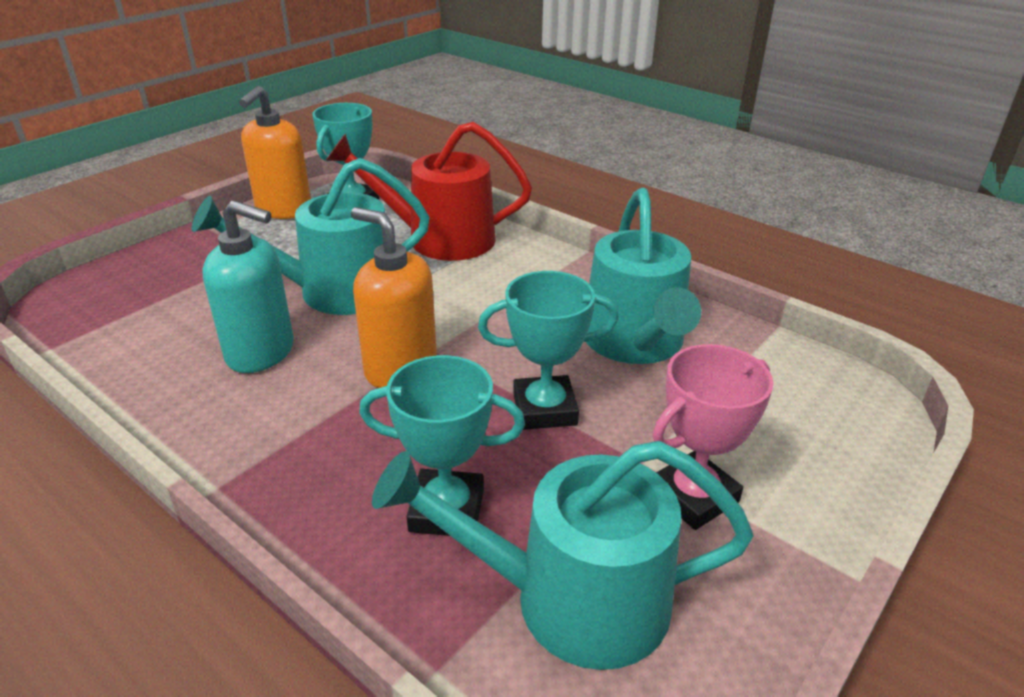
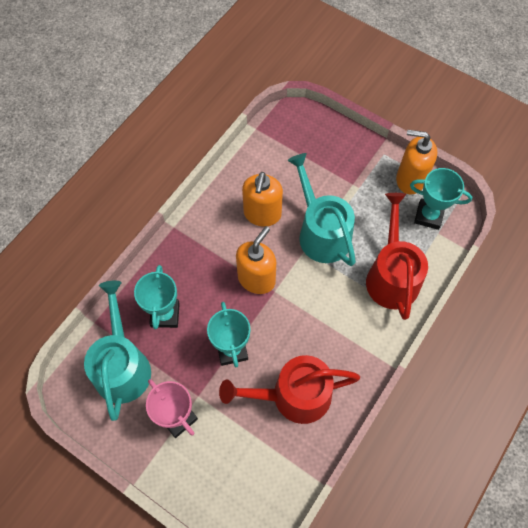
camera: 85 degrees right, 30 degrees up
(261, 352) = (262, 214): turquoise soap dispenser -> orange soap dispenser
(635, 342) = (294, 395): turquoise watering can -> red watering can

